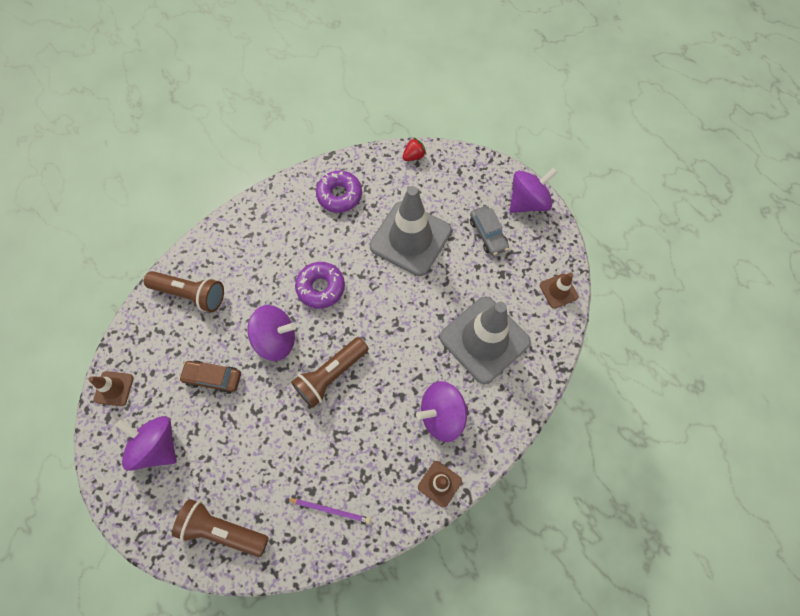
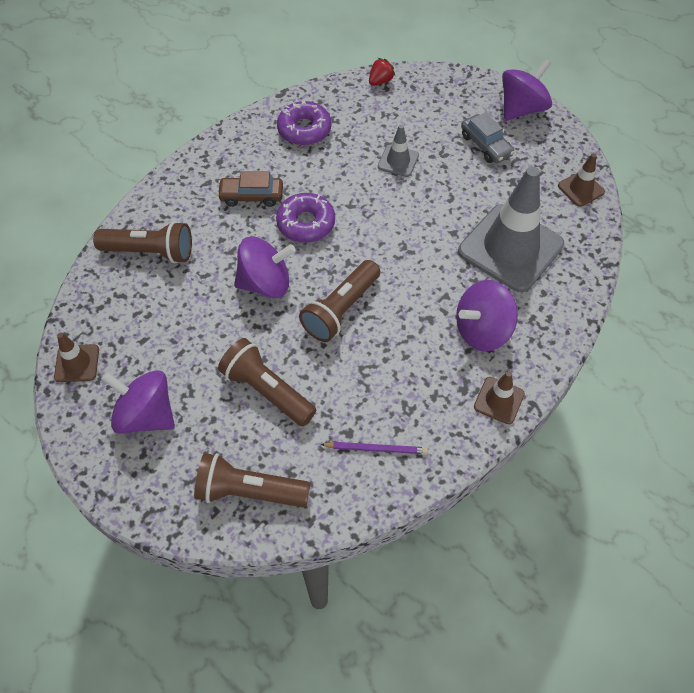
camera: 10 degrees left, 10 degrees down
(213, 378) = (199, 334): brown car -> brown car (251, 196)
(256, 440) = (267, 390): none -> brown flashlight
(410, 238) = (398, 161): grey traffic cone -> grey traffic cone, size x0.45

